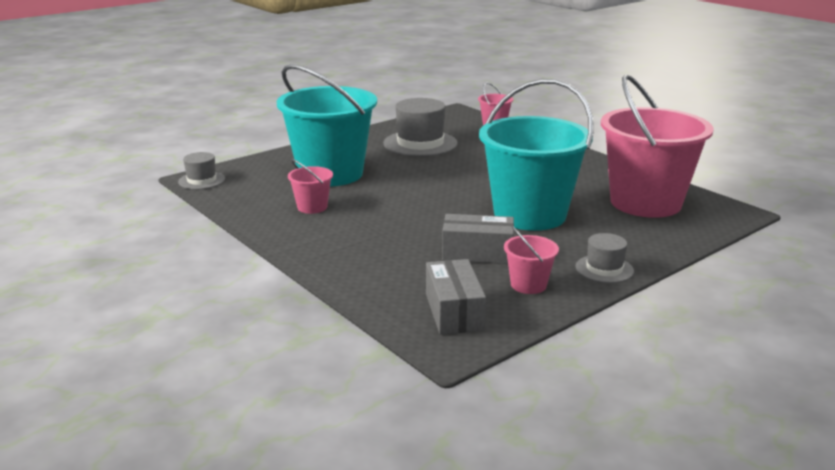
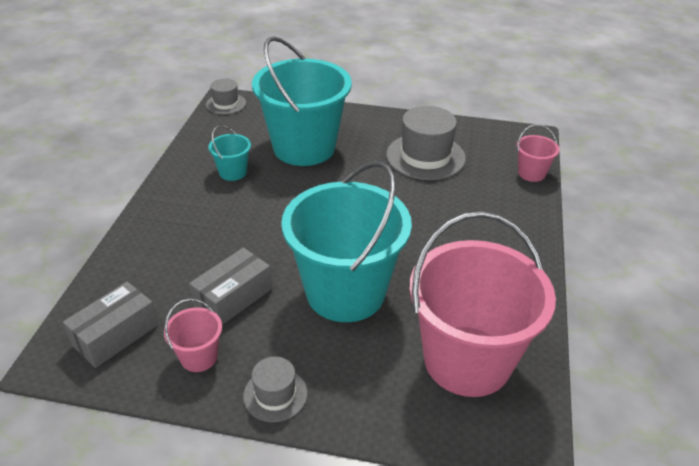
camera: 50 degrees right, 15 degrees up
(312, 207) = (233, 172): pink bucket -> turquoise bucket
(477, 253) = (233, 298): grey box -> grey box turned 75 degrees clockwise

